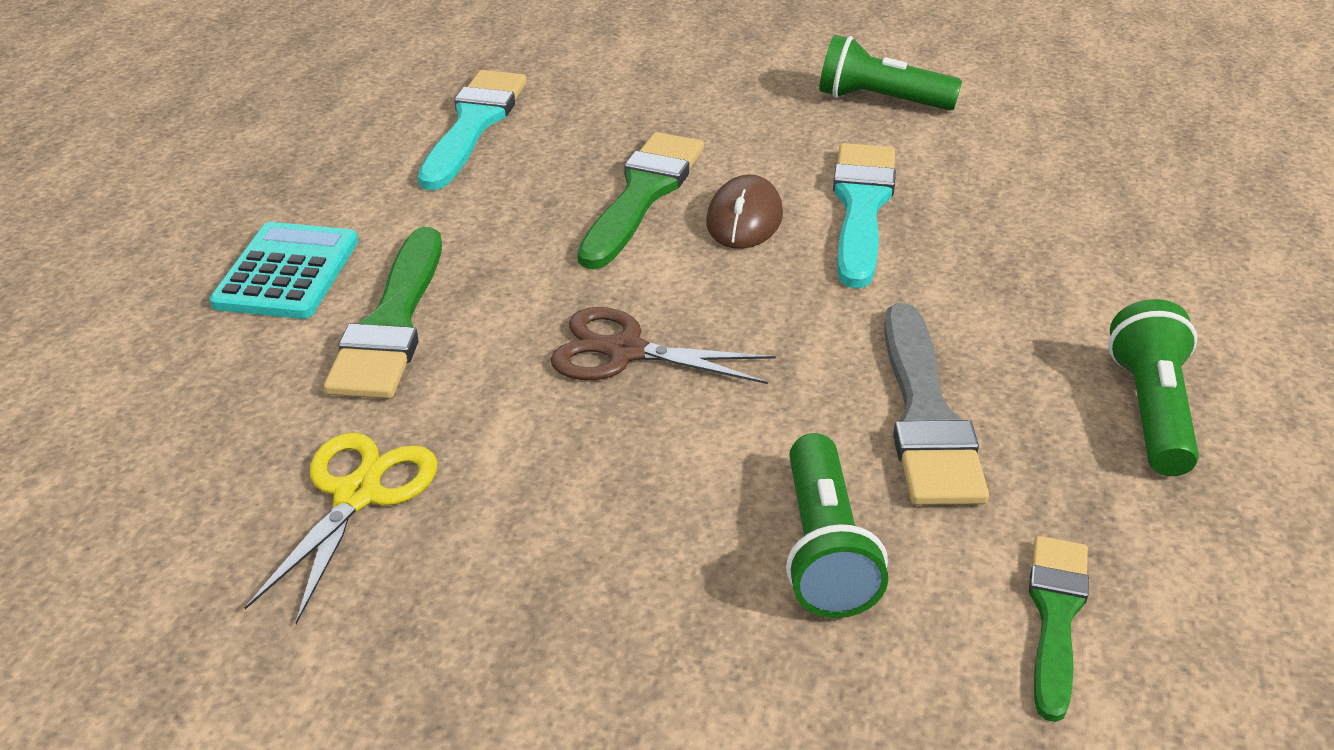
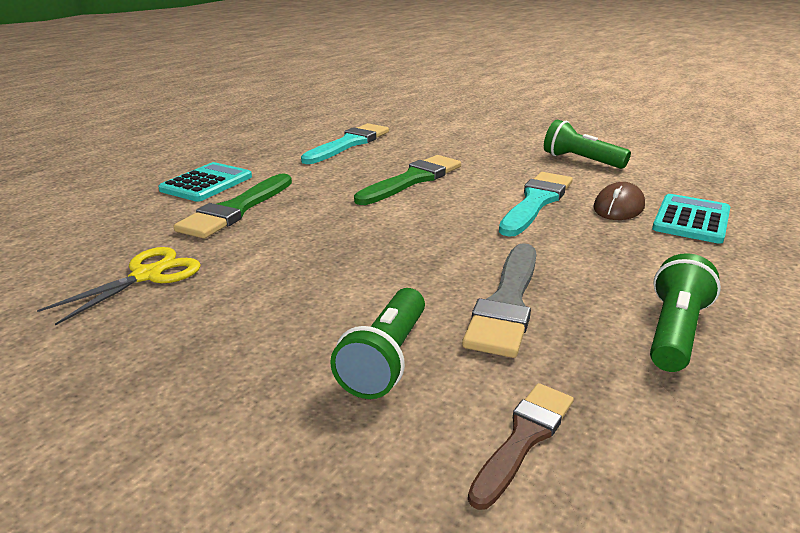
camera: 20 degrees right, 10 degrees down
(625, 352) = (346, 241): brown scissors -> none
(744, 219) = (462, 197): brown mouse -> brown mouse (618, 207)
(1055, 616) = (524, 438): green brush -> brown brush
(1091, 201) = (691, 220): none -> turquoise calculator

